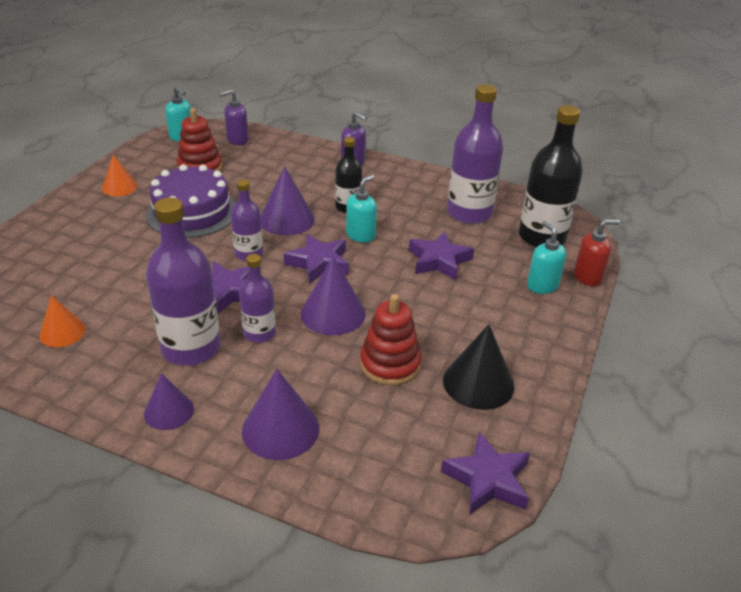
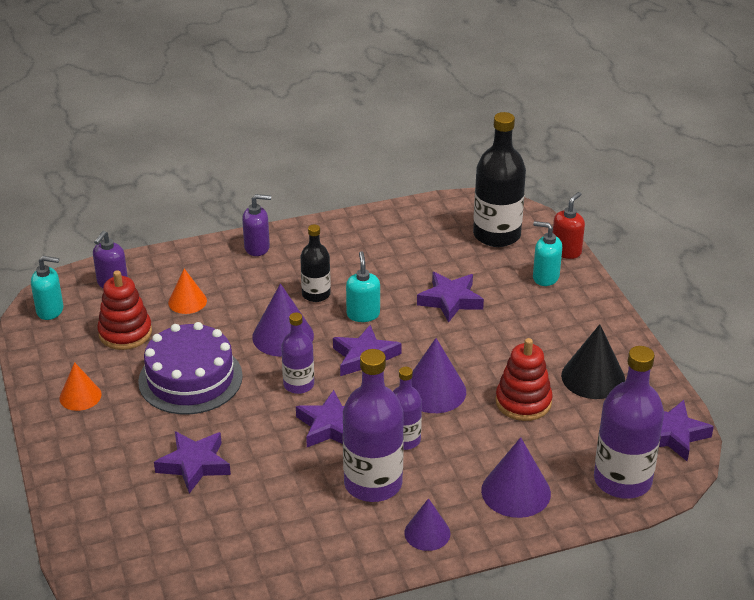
camera: 40 degrees left, 0 degrees up
(62, 332) = (255, 539): orange cone -> orange cone (187, 301)
(109, 262) = (194, 465): none -> purple star
(469, 213) = (418, 243): purple bottle -> purple bottle (622, 480)

